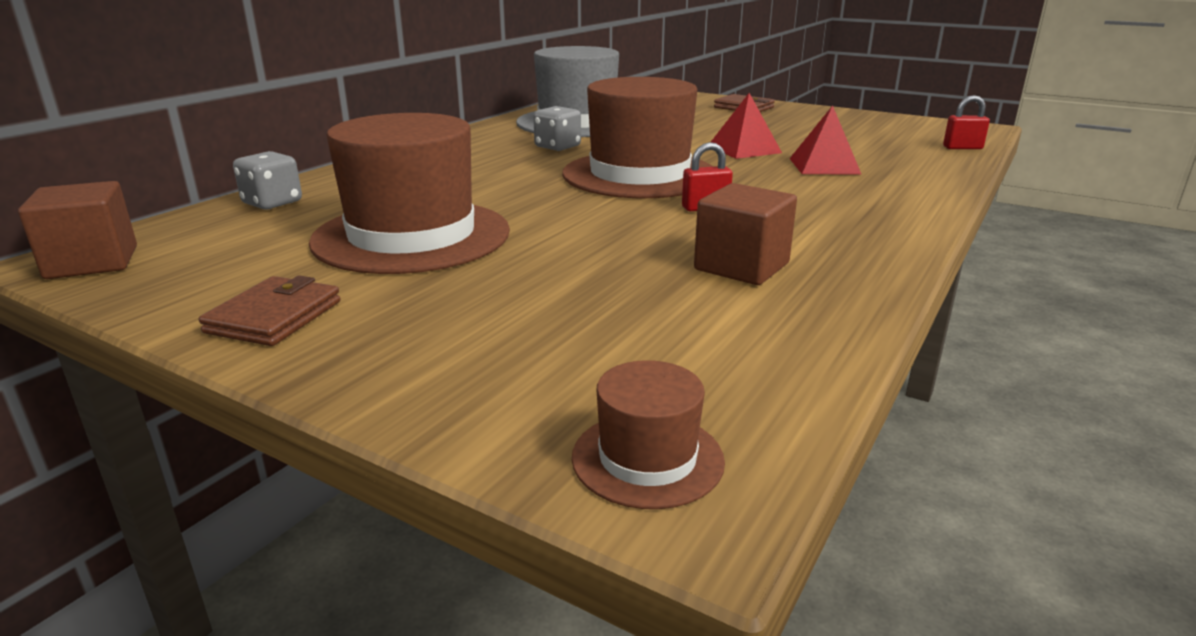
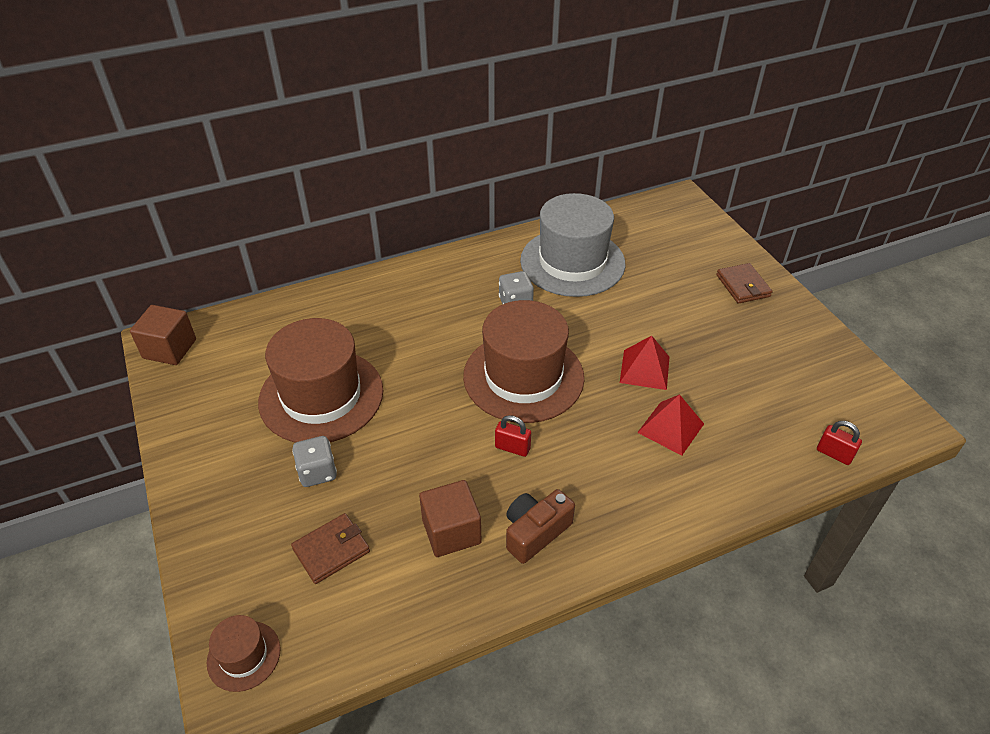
camera: 35 degrees right, 20 degrees up
(272, 203) = (287, 314): grey dice -> grey dice (317, 472)
(274, 317) = (202, 450): brown wallet -> brown wallet (331, 550)
(826, 241) = (535, 532): none -> brown camera

